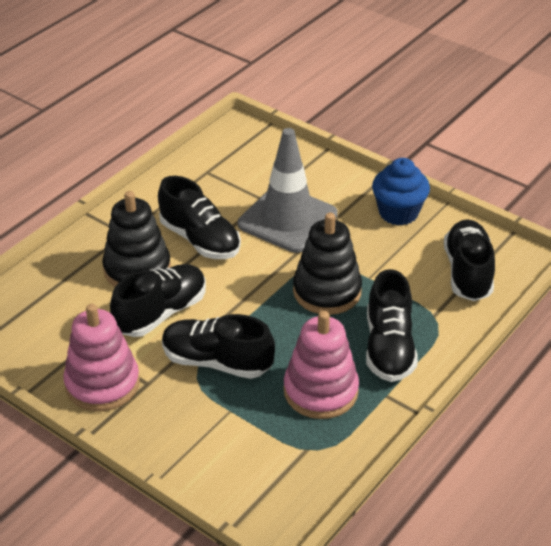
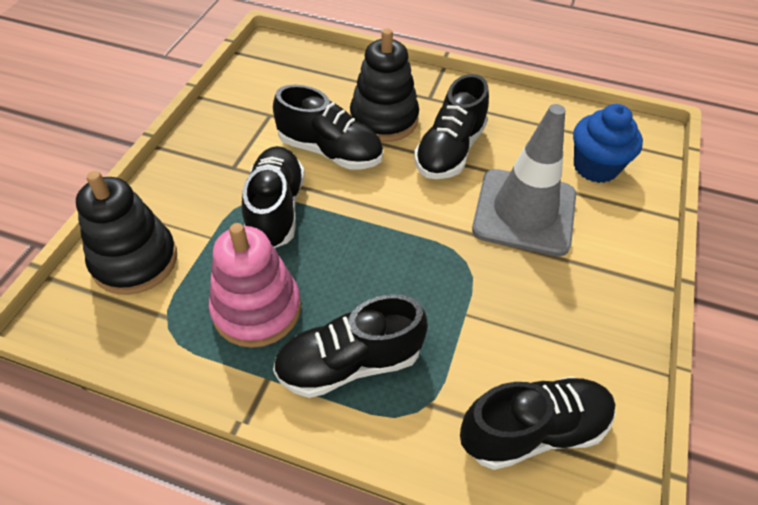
camera: 70 degrees right, 10 degrees up
(102, 384) = (224, 138): pink stacking toy -> none
(327, 291) = (421, 277): black stacking toy -> black stacking toy (135, 261)
(398, 213) = (606, 319): blue cupcake -> blue cupcake (595, 167)

